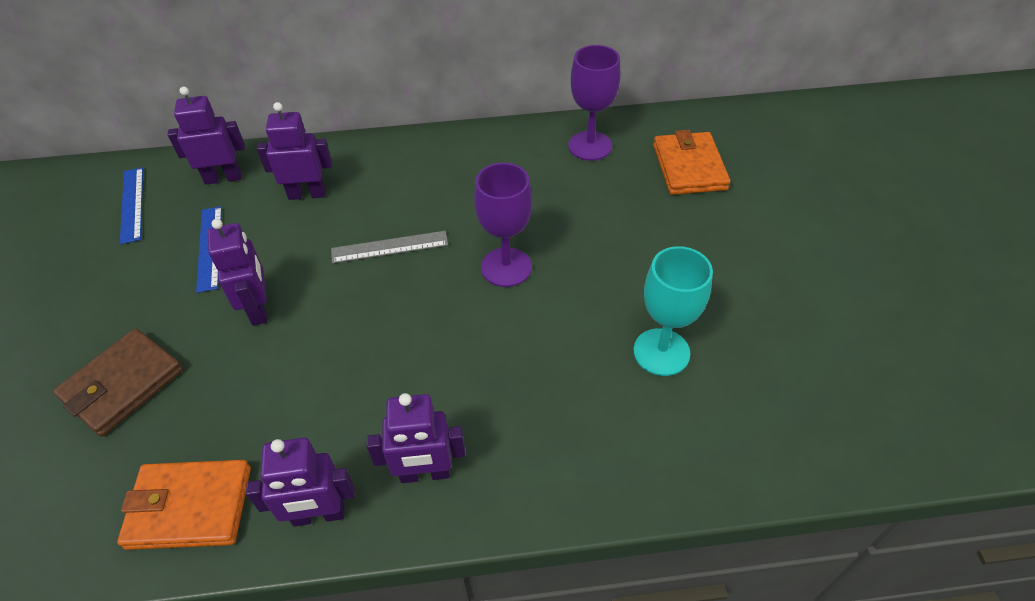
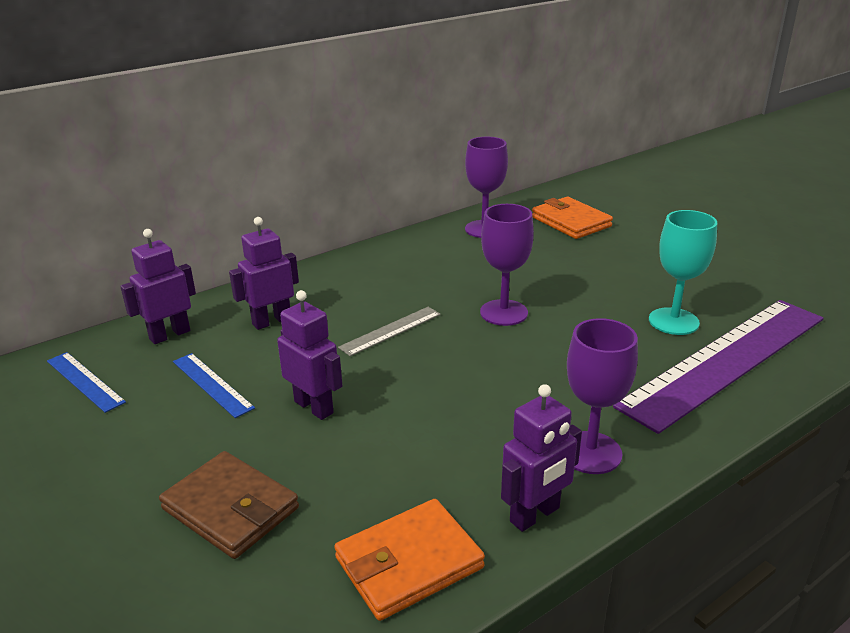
camera: 30 degrees left, 20 degrees down
(122, 384) = (230, 508): brown wallet -> brown wallet turned 60 degrees counterclockwise
(425, 473) = (590, 452): purple robot -> purple goblet
(663, 428) = (725, 360): none -> purple ruler

